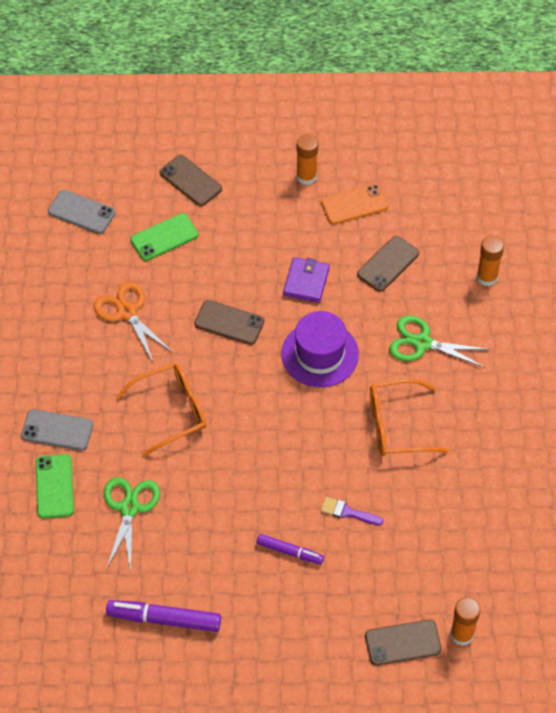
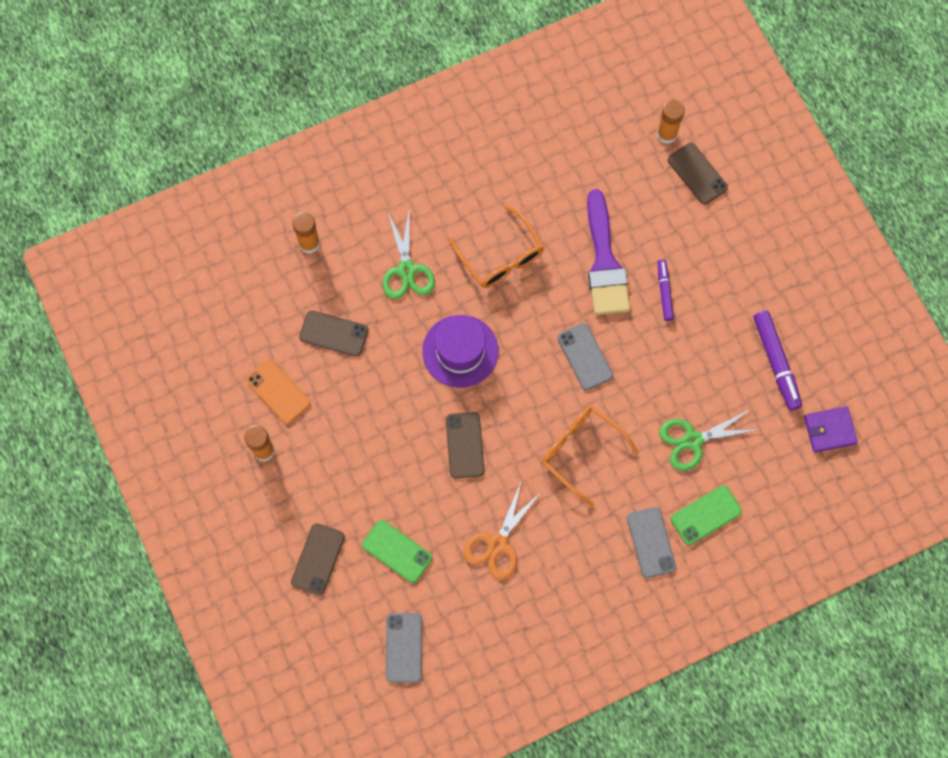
camera: 115 degrees left, 15 degrees up
(260, 453) = (584, 357): none -> grey phone
(306, 282) = (387, 397): purple wallet -> purple wallet (829, 430)
(347, 512) = (604, 262): purple brush -> purple brush, size x2.30

